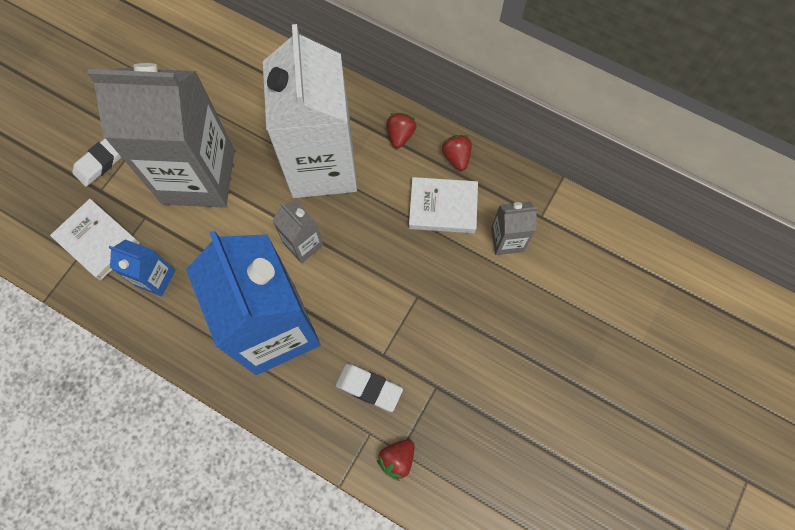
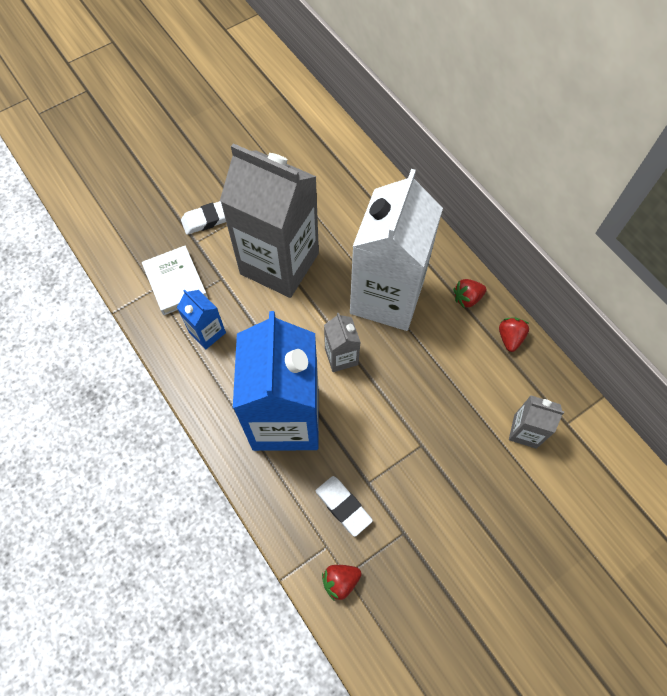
camera: 25 degrees right, 5 degrees down
(400, 135) = (467, 298): red strawberry -> red strawberry turned 150 degrees counterclockwise
(443, 207) = (478, 377): white book -> none

